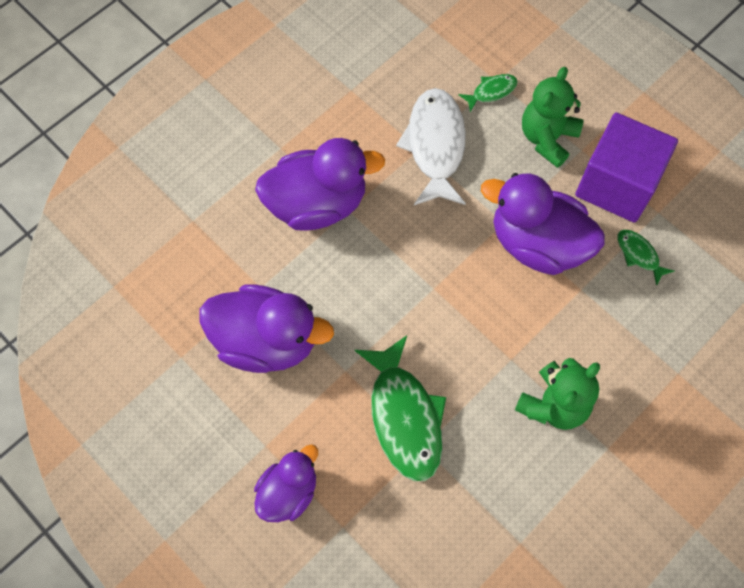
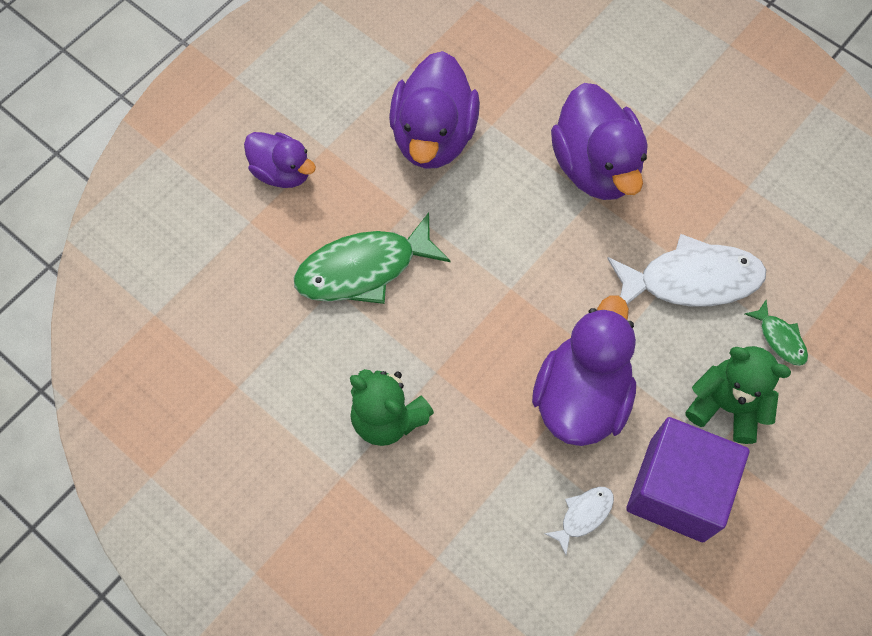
camera: 85 degrees right, 0 degrees up
(639, 255) = (583, 515): green fish -> white fish

